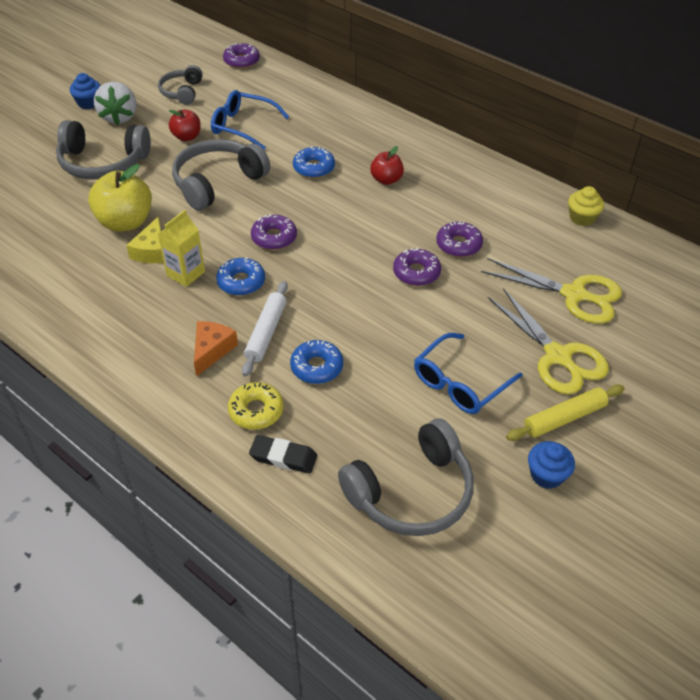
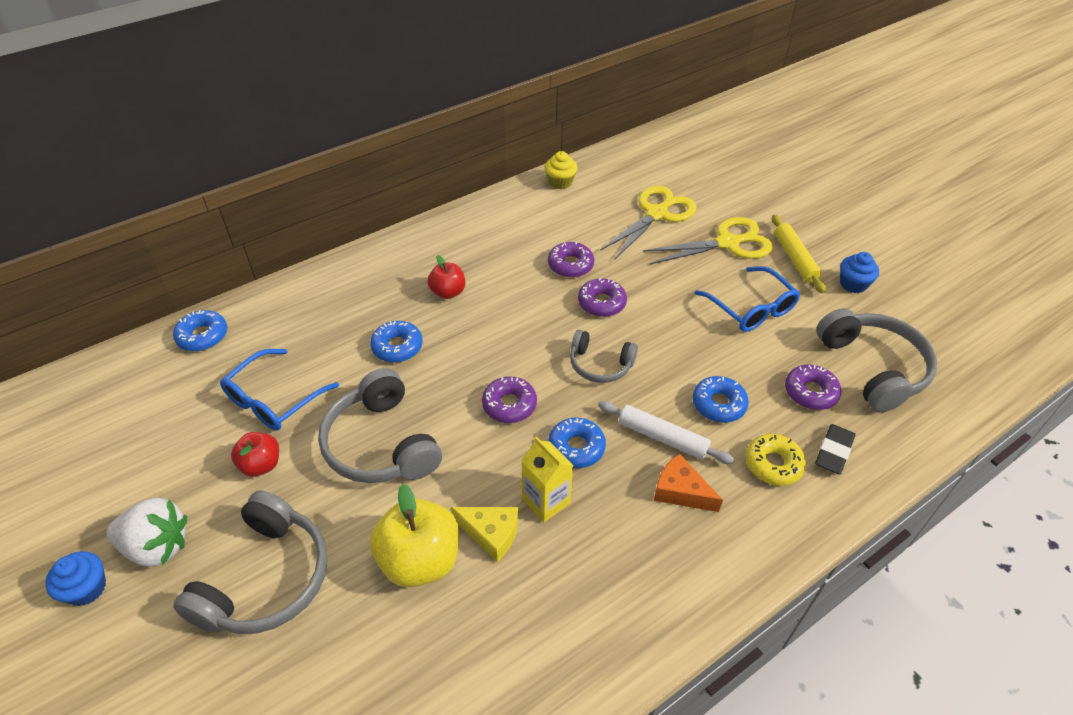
camera: 75 degrees left, 0 degrees up
(182, 92) = (144, 456): grey headphones -> grey headphones (600, 364)
(241, 61) = (115, 377): purple donut -> purple donut (810, 392)
(290, 81) = (202, 336): none -> blue donut

